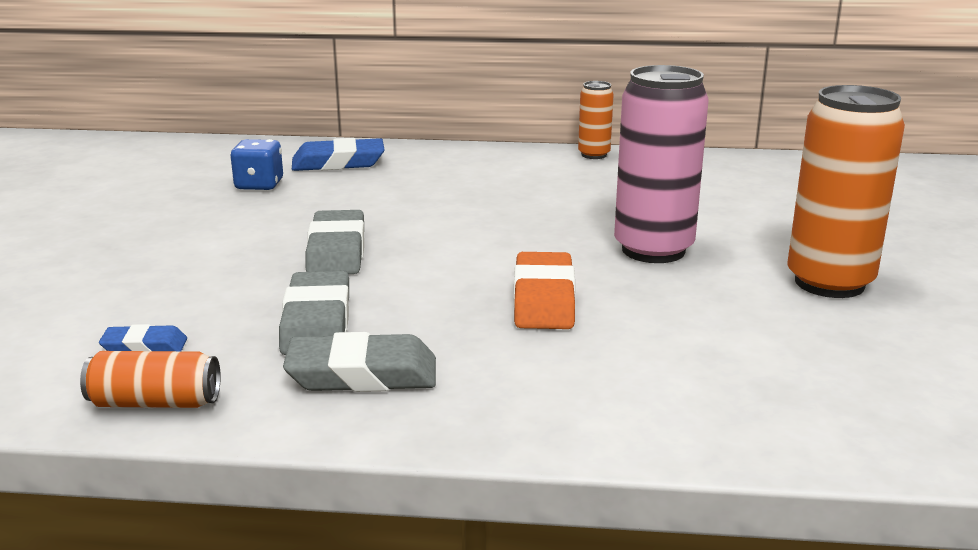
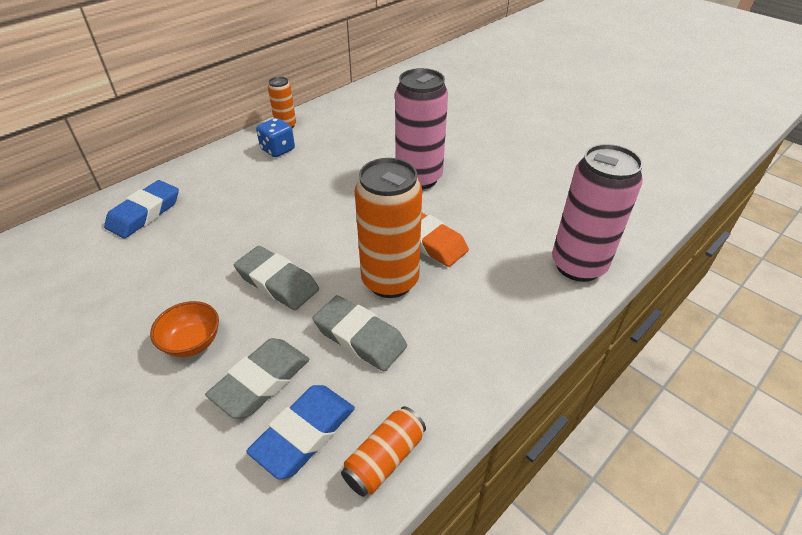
camera: 50 degrees left, 20 degrees up
(145, 347) = (304, 433): blue eraser -> blue eraser, size x1.79
(200, 250) = (192, 342): none -> orange bowl
(259, 185) = (124, 264): blue dice -> blue dice (278, 150)
(362, 374) = (439, 349): grey eraser -> grey eraser (261, 381)
(689, 419) = (578, 265): none -> pink can
(829, 283) = (505, 156): orange can -> orange can (390, 281)

